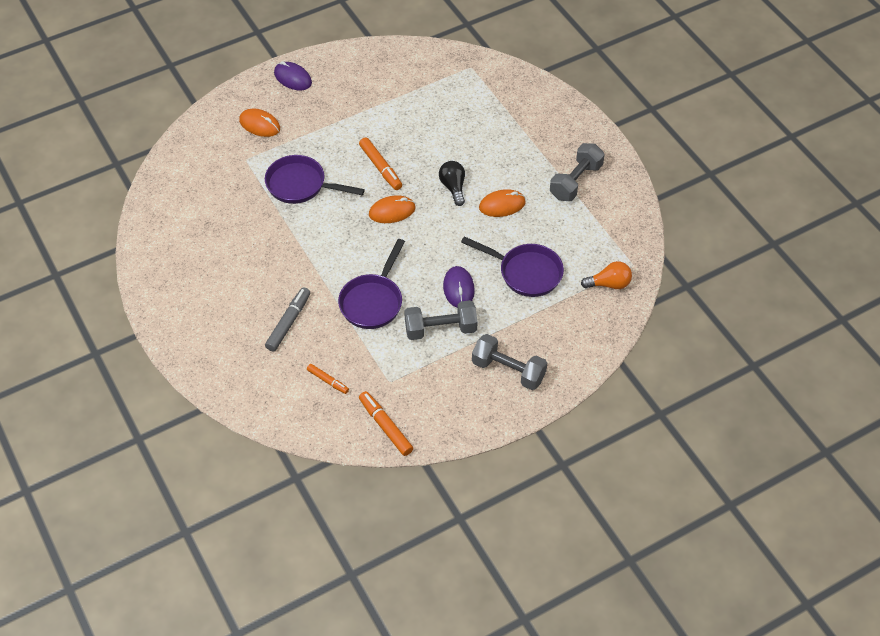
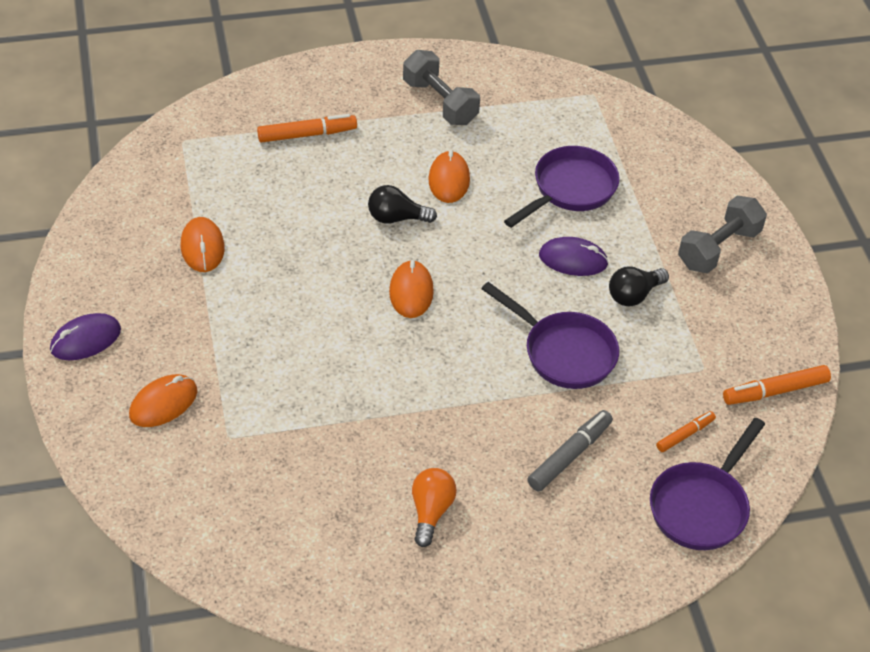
camera: 75 degrees left, 5 degrees down
(288, 322) = (570, 456): grey marker -> grey marker turned 90 degrees clockwise
(301, 185) = (314, 381): purple pan -> purple pan (701, 506)
(380, 168) = (324, 283): orange marker -> orange marker (307, 134)
(385, 104) = (202, 247): none -> orange mouse
(440, 329) = (634, 295): grey dumbbell -> black light bulb
(609, 284) = (614, 122): orange light bulb -> orange light bulb (431, 511)

